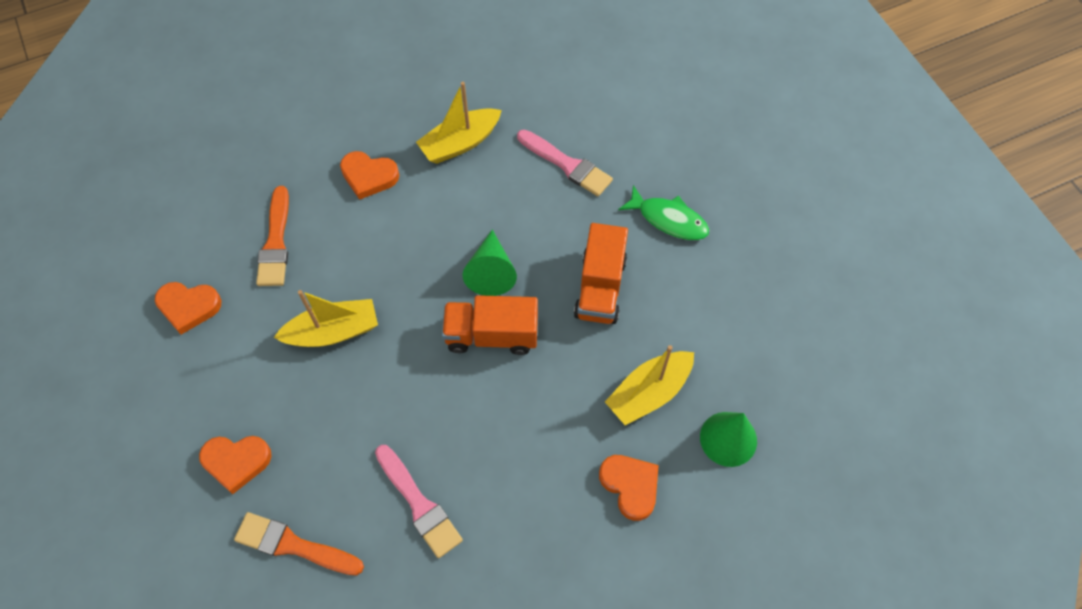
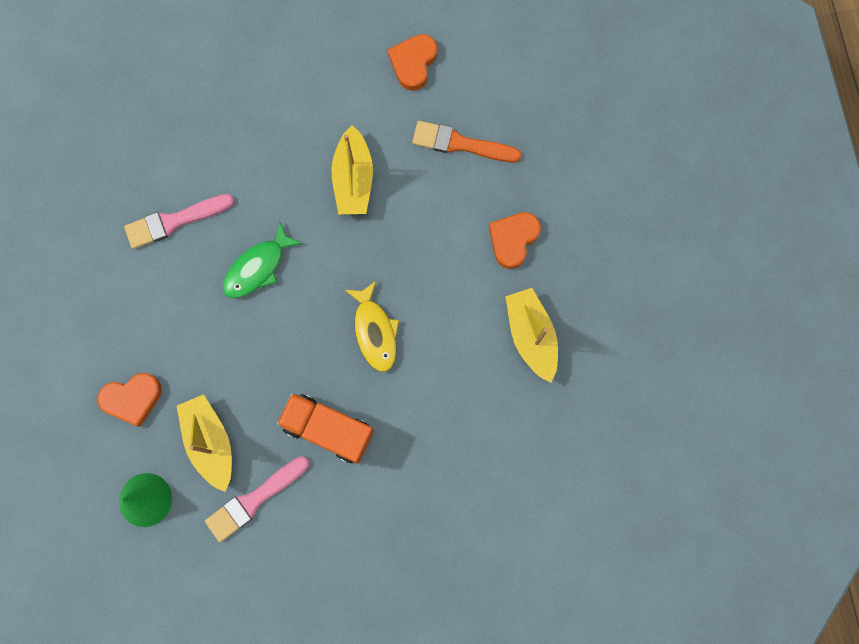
camera: 105 degrees right, 15 degrees up
(236, 462) = (257, 85): orange heart -> none
(293, 545) = (173, 120): orange brush -> none
(491, 271) = (375, 331): green cone -> yellow fish
(491, 335) = (309, 316): orange truck -> none
(567, 165) = (477, 437): pink brush -> pink brush (254, 500)
(668, 219) = (384, 521): green fish -> green fish (258, 267)

